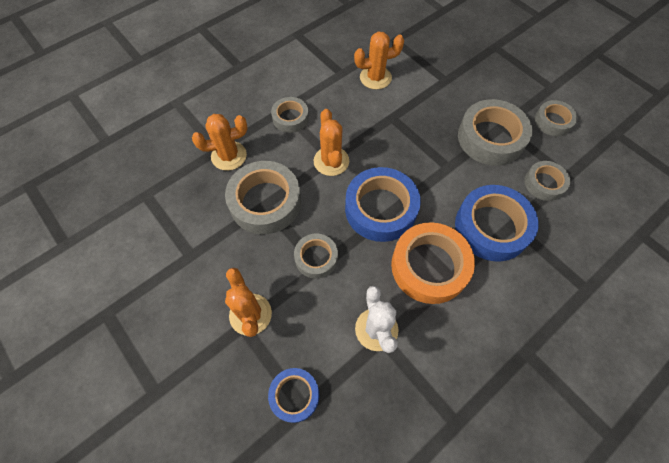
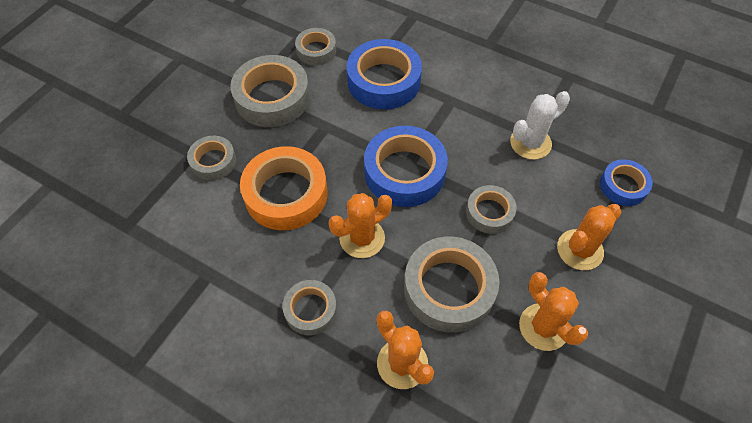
camera: 110 degrees left, 5 degrees down
(375, 78) = (207, 229): orange cactus -> orange cactus (543, 327)
(429, 266) = (448, 118): orange tape -> orange tape (286, 194)
(553, 121) = (232, 52): grey tape -> grey tape (213, 161)

